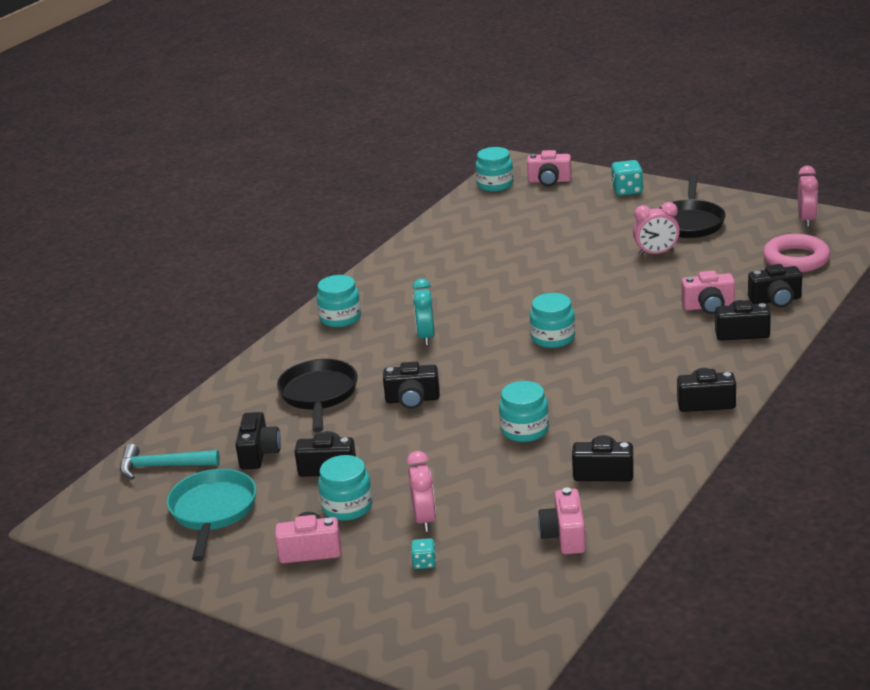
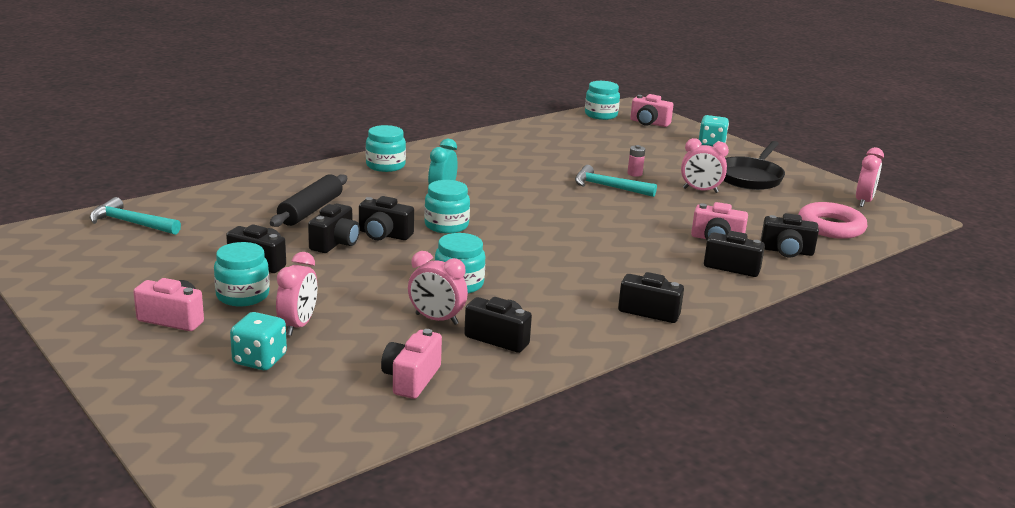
camera: 15 degrees right, 5 degrees down
(213, 511) = (130, 265): turquoise pan -> none
(259, 453) = (216, 236): black camera -> black camera (335, 243)
(319, 395) = (310, 210): black pan -> black rolling pin
(424, 563) = (259, 360): turquoise dice -> turquoise dice, size x1.75
(536, 472) = (436, 319): none -> pink clock
(553, 338) = (551, 225): turquoise jar -> turquoise jar (446, 225)
(571, 276) = (608, 187): none -> turquoise hammer
(583, 252) = (634, 174): none -> pink battery

